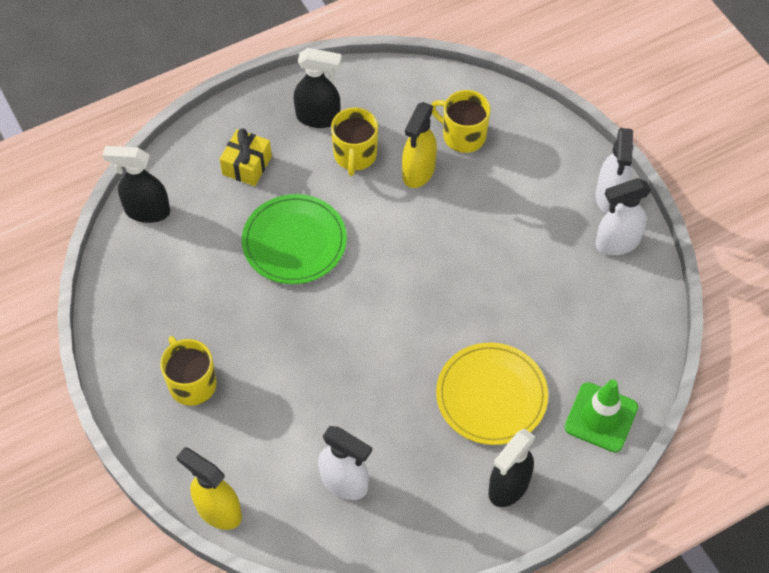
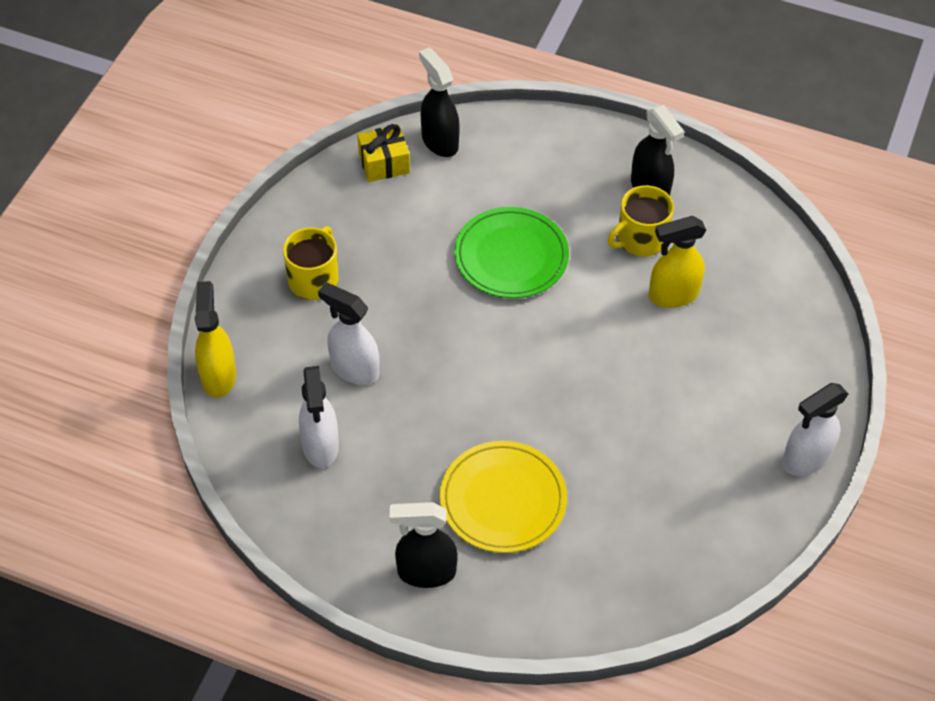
camera: 50 degrees right, 5 degrees down
(247, 165) = (550, 174): yellow gift -> yellow gift (384, 163)
(463, 135) = (746, 302): yellow mug -> none
(601, 417) = (563, 602): green traffic cone -> none
(616, 243) = (761, 497): white spray bottle -> white spray bottle (354, 369)

